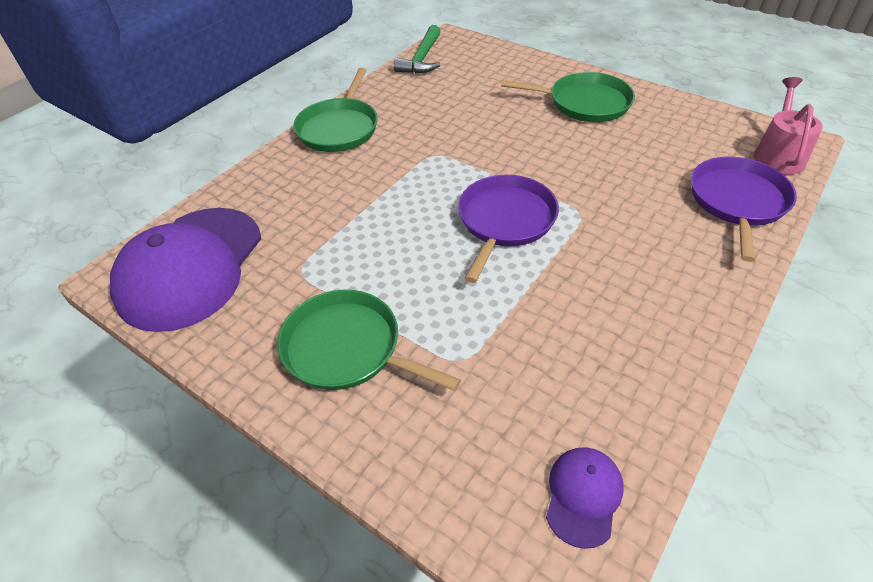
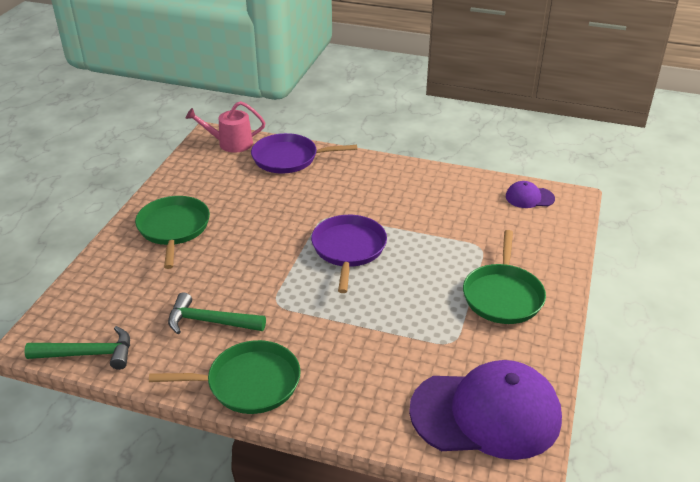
camera: 110 degrees left, 10 degrees down
(428, 114) = (210, 321): none -> green hammer
(505, 221) = (348, 249): purple pan -> purple pan turned 90 degrees clockwise

